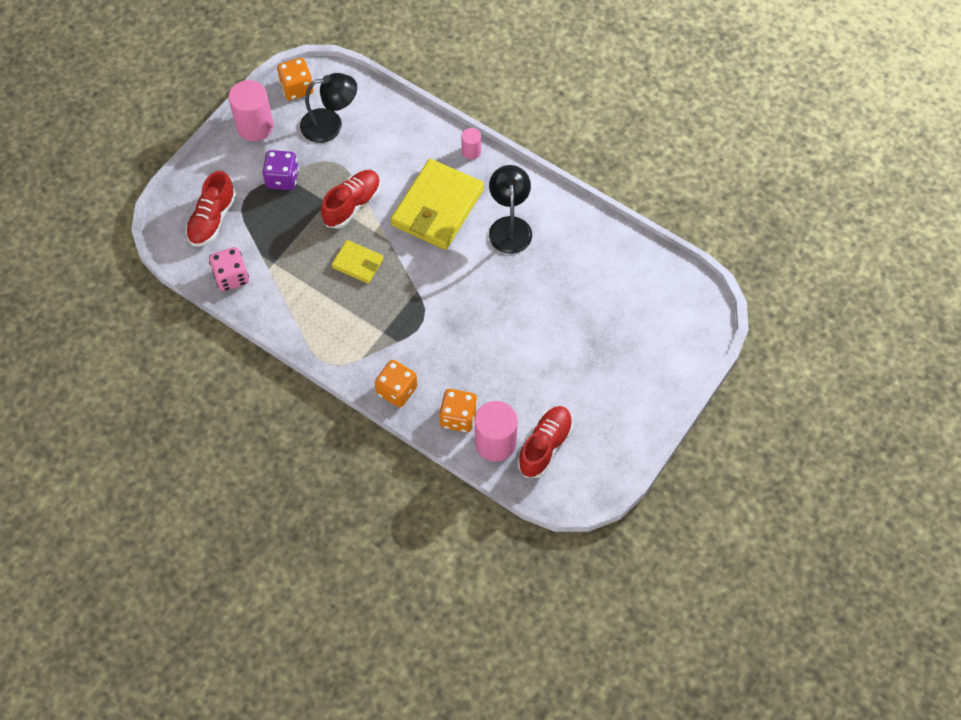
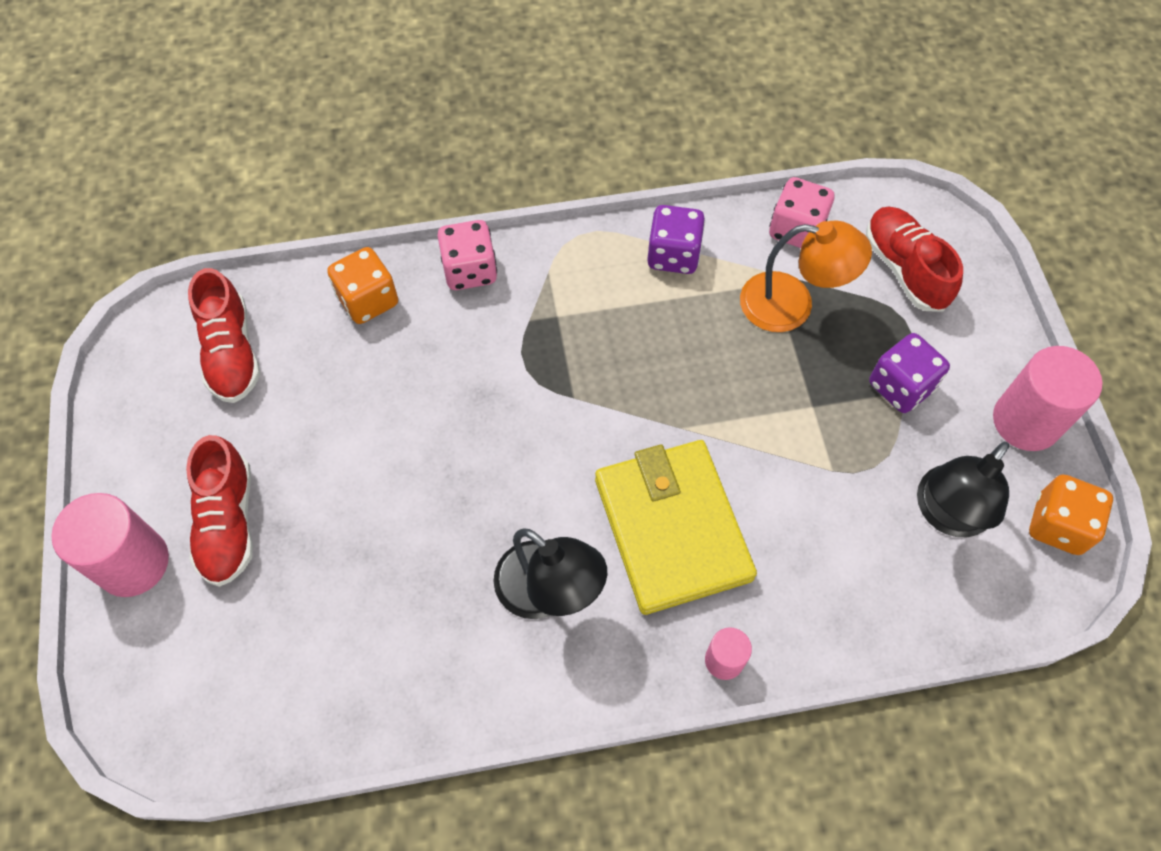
camera: 135 degrees right, 0 degrees up
(279, 247) = (792, 305): none -> orange lamp
(299, 314) = (673, 255): none -> purple dice
(352, 204) = (779, 432): red shoe -> red shoe (228, 523)
(358, 263) = (681, 367): yellow wallet -> none
(397, 390) = (470, 270): orange dice -> pink dice
(495, 442) = (297, 309): pink cylinder -> pink cylinder (133, 563)

